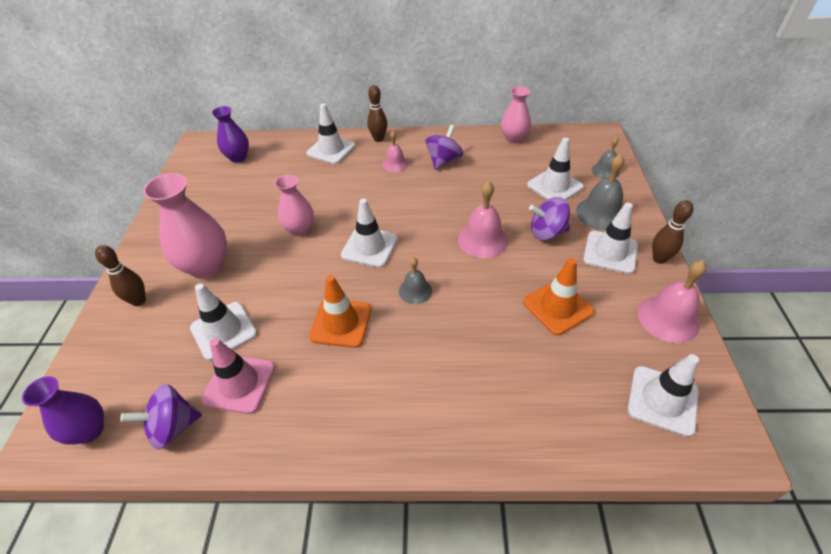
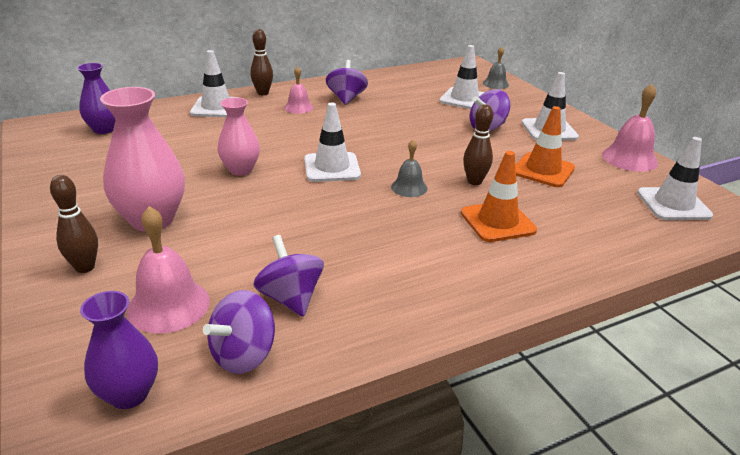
camera: 30 degrees left, 15 degrees down
(224, 330) = (228, 263): white traffic cone -> none
(239, 383) = (290, 298): pink traffic cone -> purple spinning top
(341, 323) = (357, 226): orange traffic cone -> orange traffic cone (497, 222)
(482, 240) = (436, 142): pink bell -> pink bell (168, 305)
(513, 138) = (397, 75): pink vase -> none
(600, 213) = (518, 109): grey bell -> none
(659, 259) = (588, 127): brown bowling pin -> brown bowling pin (474, 181)

